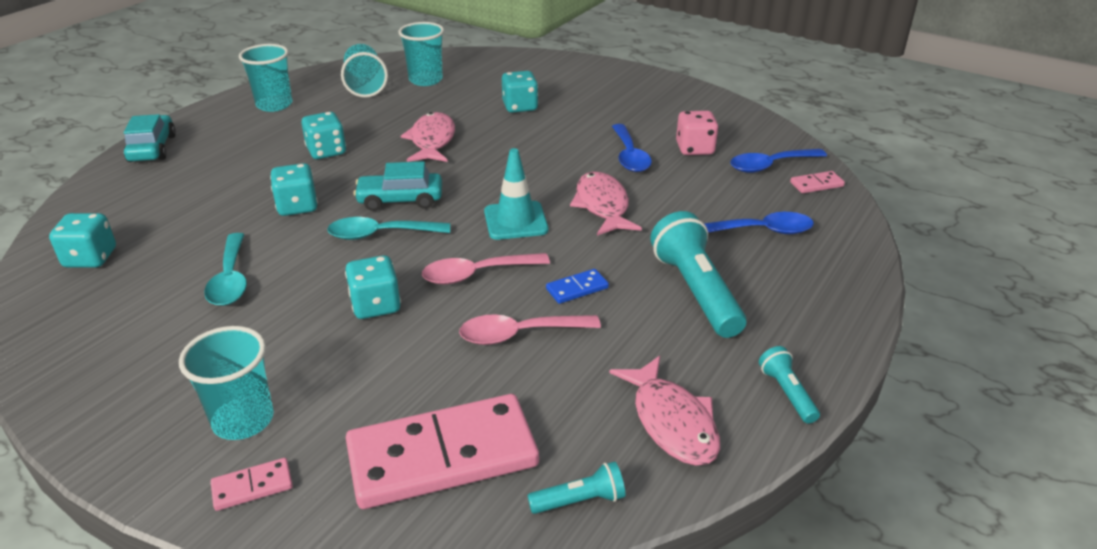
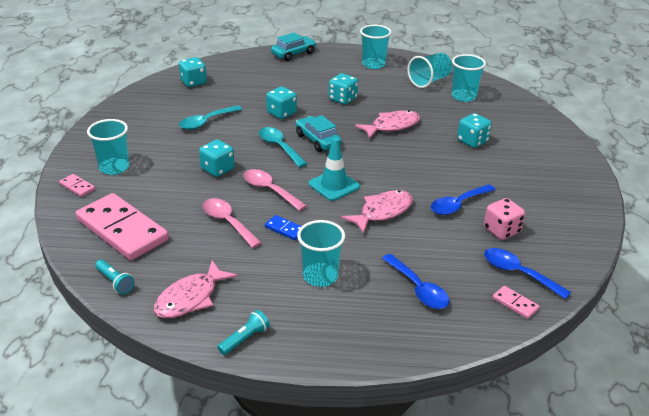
camera: 60 degrees right, 0 degrees up
(696, 291) = (320, 276): turquoise flashlight -> turquoise cup

